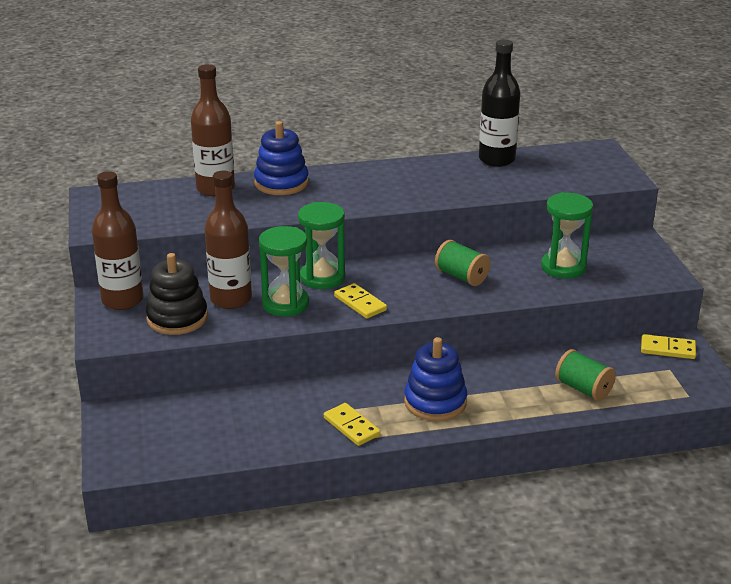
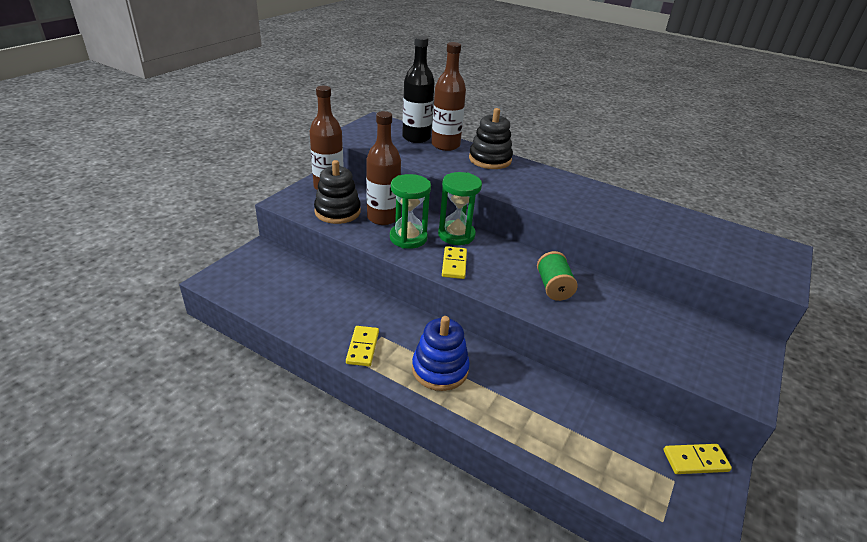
camera: 40 degrees right, 5 degrees up
(281, 183) = (490, 159): blue stacking toy -> black stacking toy
(496, 159) = (674, 214): black bottle -> black bottle (416, 138)
(563, 267) = (649, 327): green hourglass -> none
(583, 389) = (568, 441): green spool -> none
(667, 349) = (695, 460): yellow domino -> yellow domino turned 60 degrees counterclockwise

